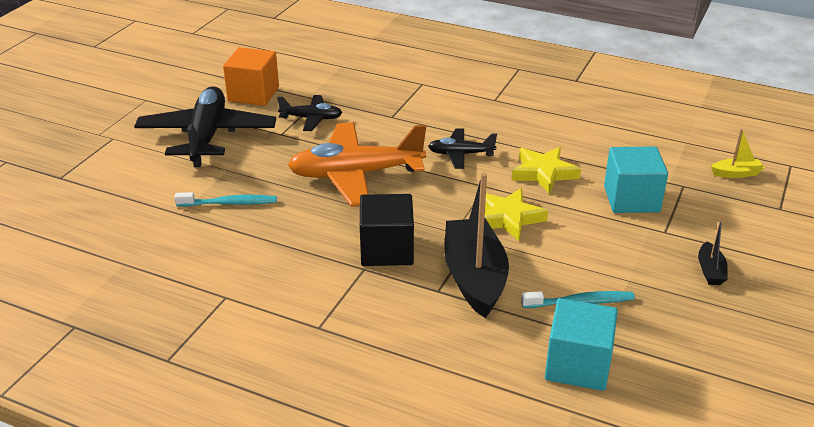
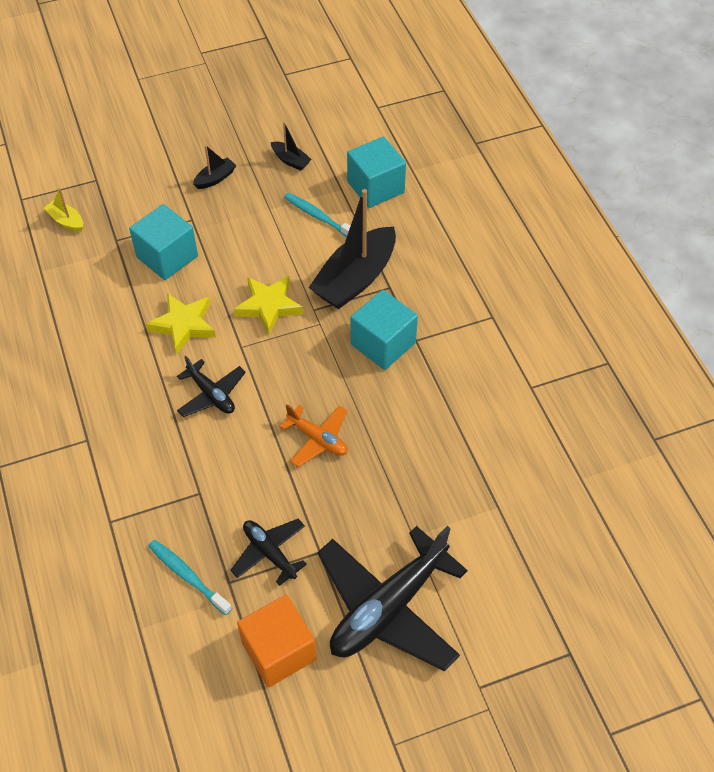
camera: 135 degrees left, 20 degrees up
(229, 203) = (449, 486): turquoise toothbrush -> turquoise toothbrush (188, 576)
(356, 175) = (318, 439): orange plane -> orange plane, size x0.51
(387, 250) = (383, 343): black cube -> turquoise cube
(687, 331) = (290, 160): none -> black boat

